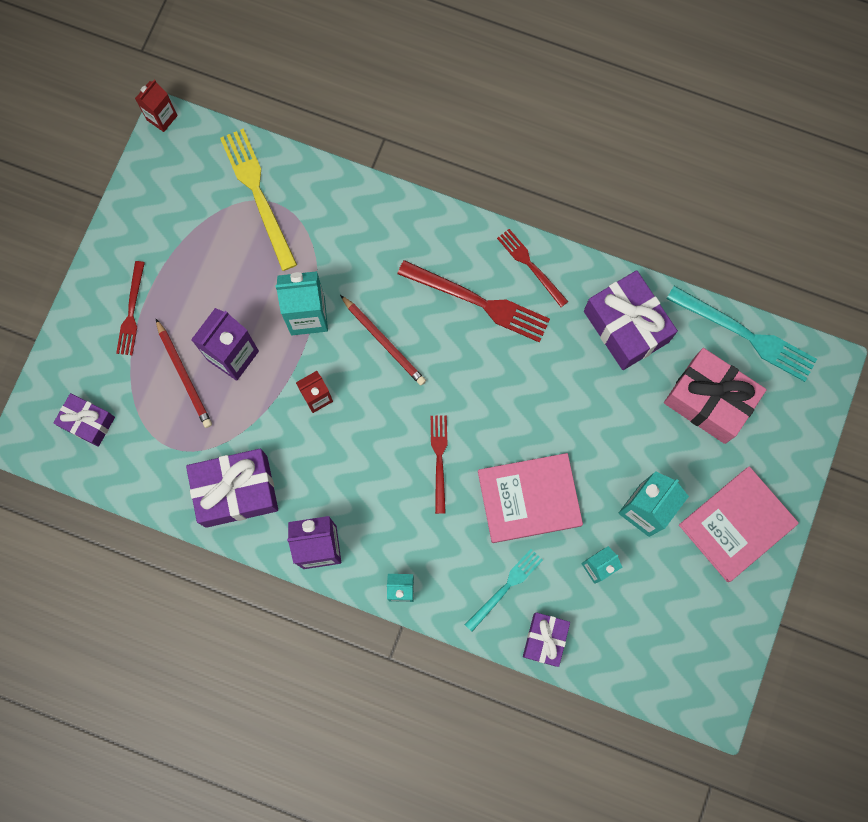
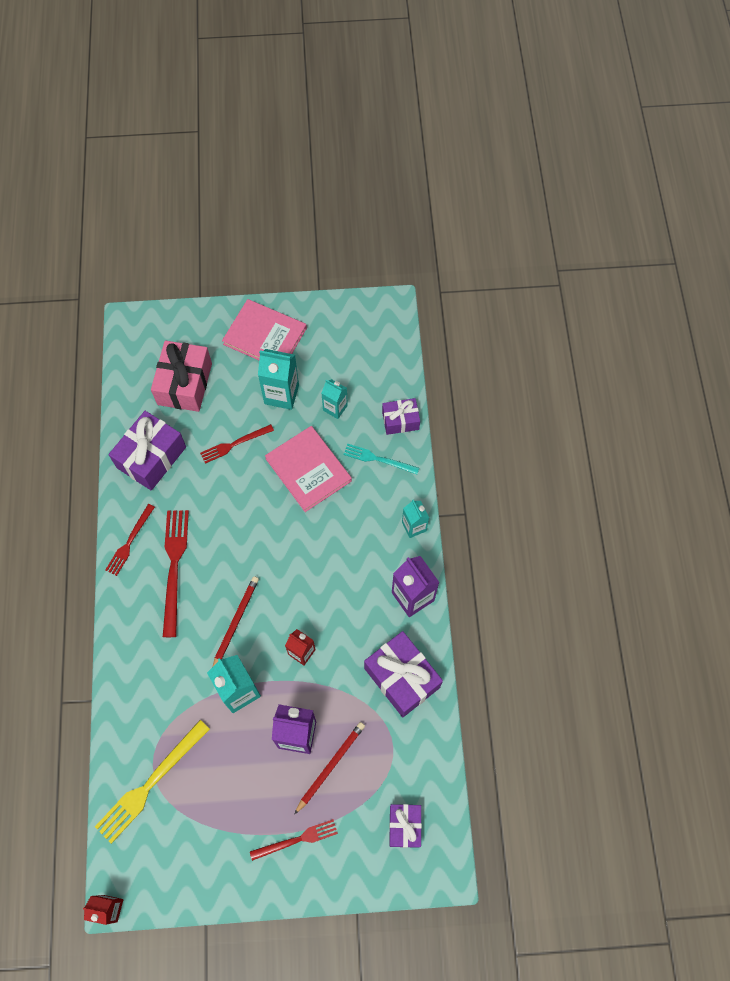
camera: 115 degrees left, 10 degrees down
(439, 460) = (309, 542): red fork -> red fork (234, 444)
(745, 335) = (125, 379): turquoise fork -> none

